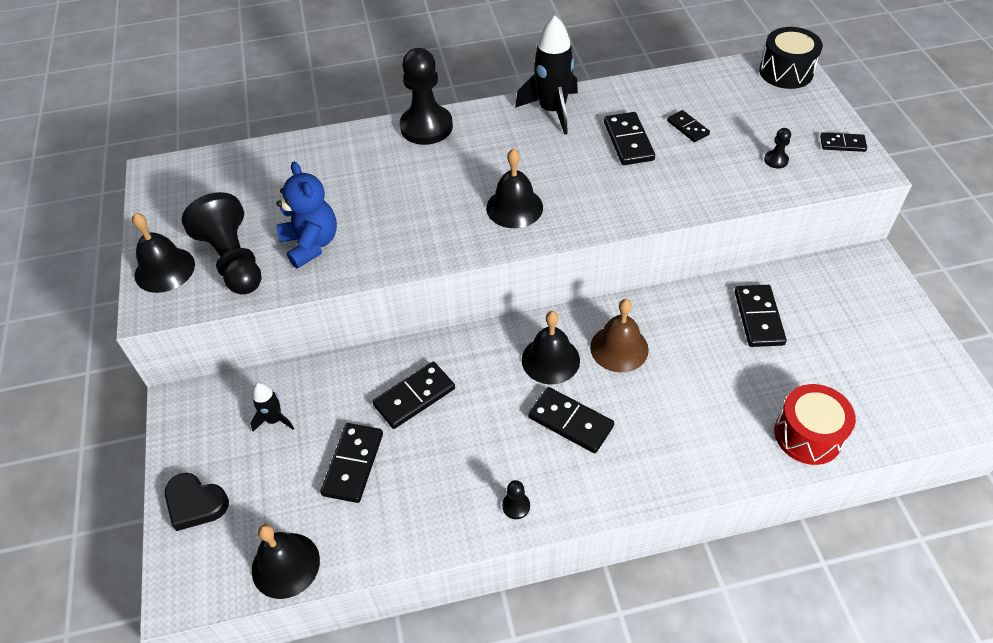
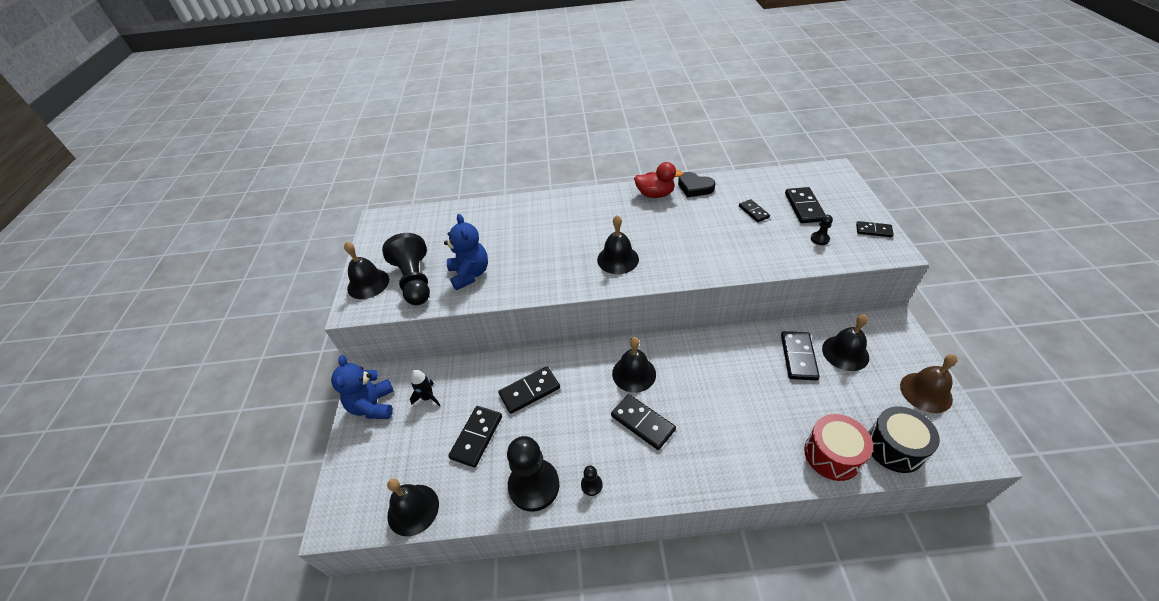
camera: 10 degrees right, 5 degrees down
(195, 503) = (360, 453): black heart -> black heart (695, 187)
(198, 439) = (373, 406): none -> blue teddy bear
(426, 127) = (564, 200): black pawn -> black pawn (534, 485)
(552, 110) = (655, 194): black rocket -> red duck
(619, 348) = (687, 370): brown bell -> brown bell (926, 392)
(628, 141) = (708, 218): black domino -> black domino (804, 207)
(786, 72) = (832, 177): black drum -> black drum (894, 447)
(816, 307) = (845, 353): none -> black bell

